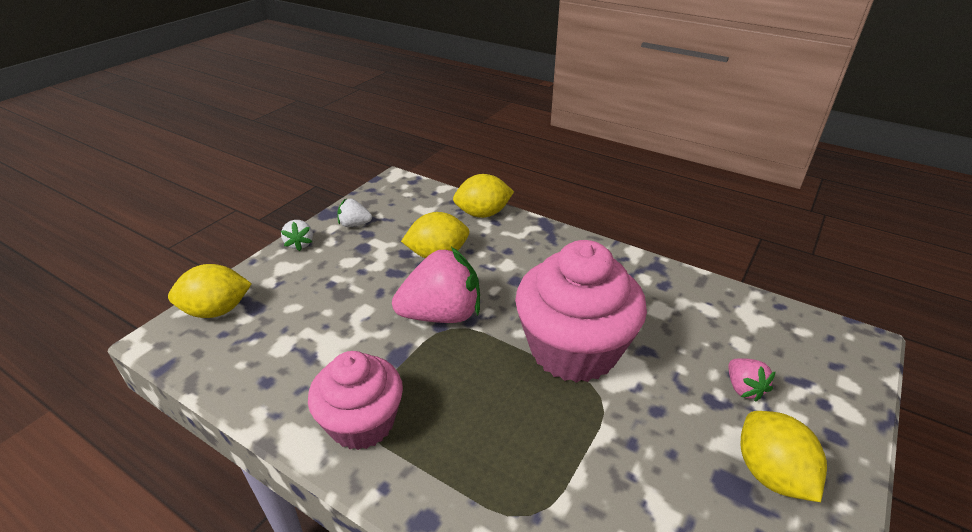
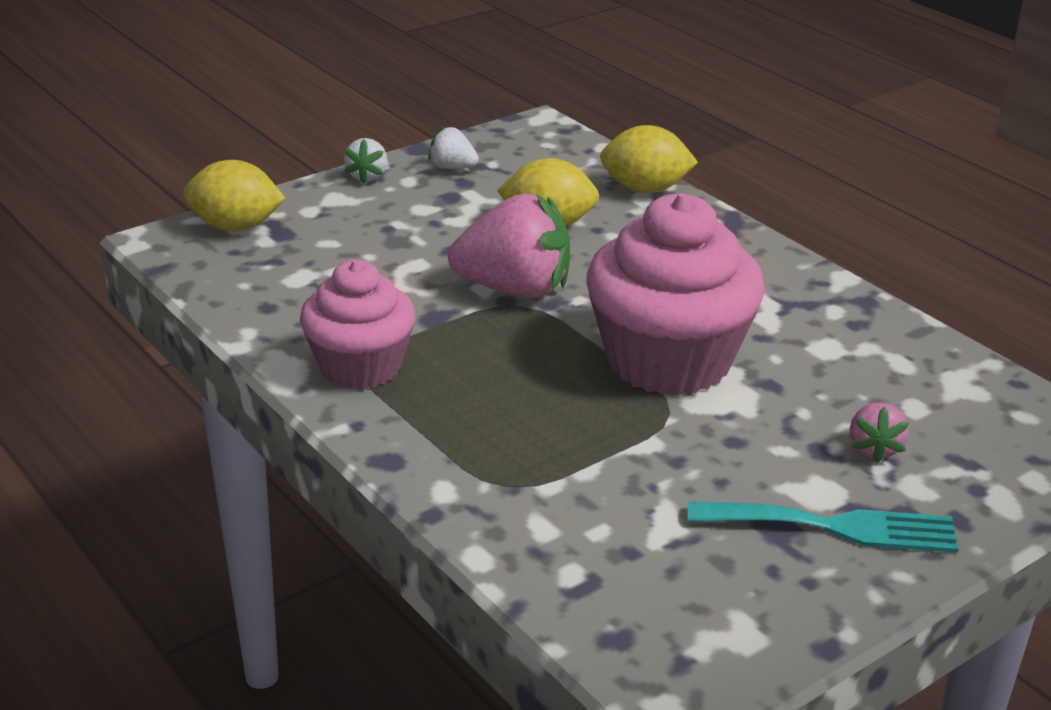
camera: 20 degrees right, 5 degrees down
(771, 473) = (834, 527): yellow lemon -> turquoise fork

